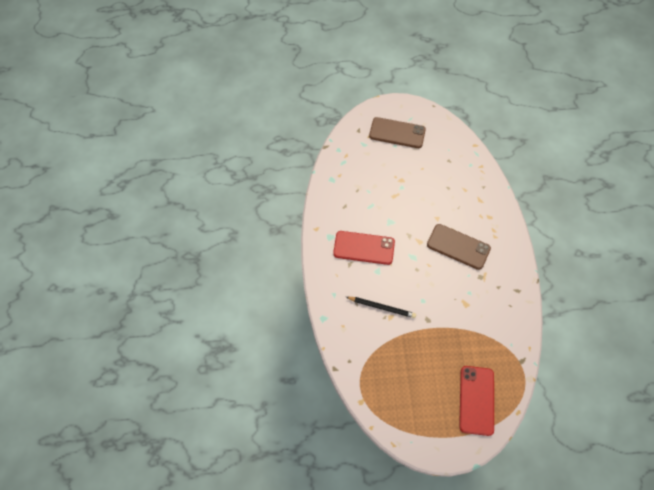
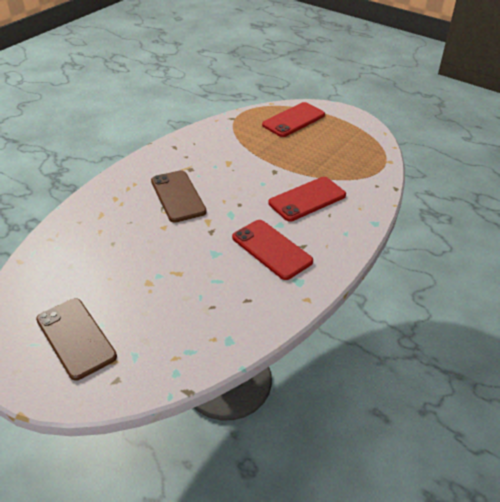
camera: 140 degrees left, 20 degrees down
(381, 307) = (307, 199): black pencil -> red phone

